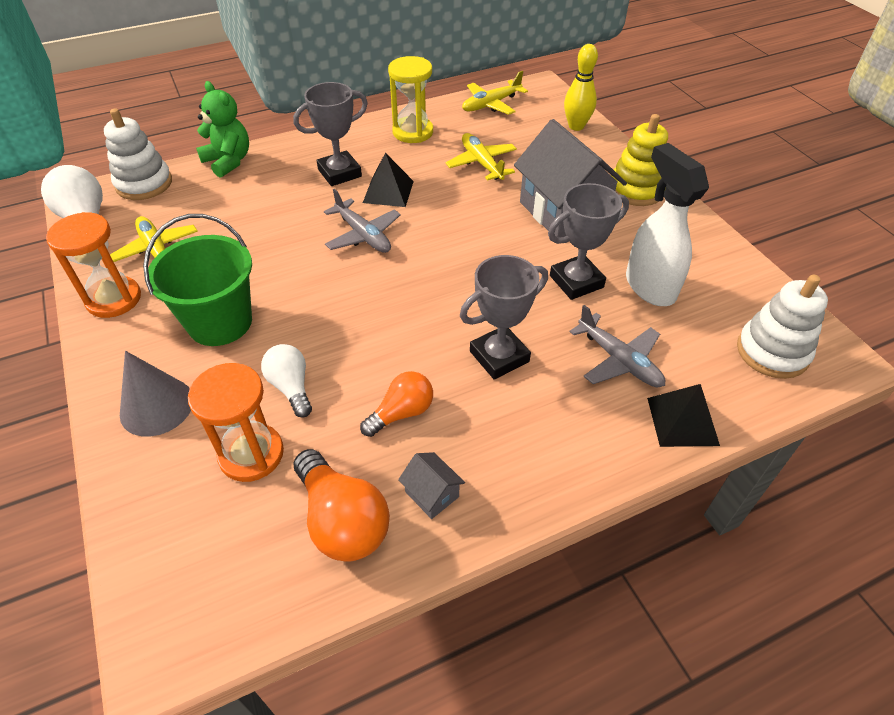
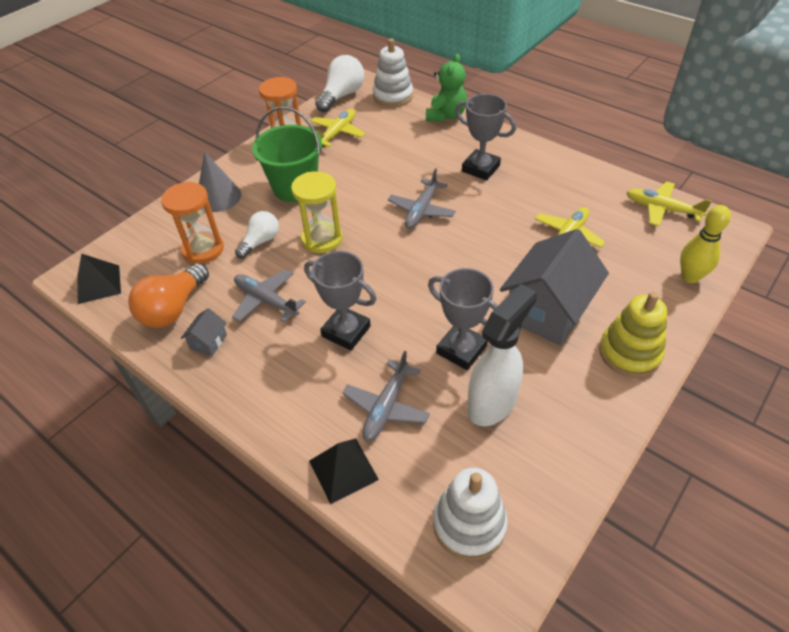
camera: 65 degrees right, 0 degrees up
(388, 192) = (481, 201): black pyramid -> black pyramid (98, 284)
(401, 413) = (266, 301): orange light bulb -> grey plane
(413, 132) = (569, 182): yellow hourglass -> yellow hourglass (322, 239)

